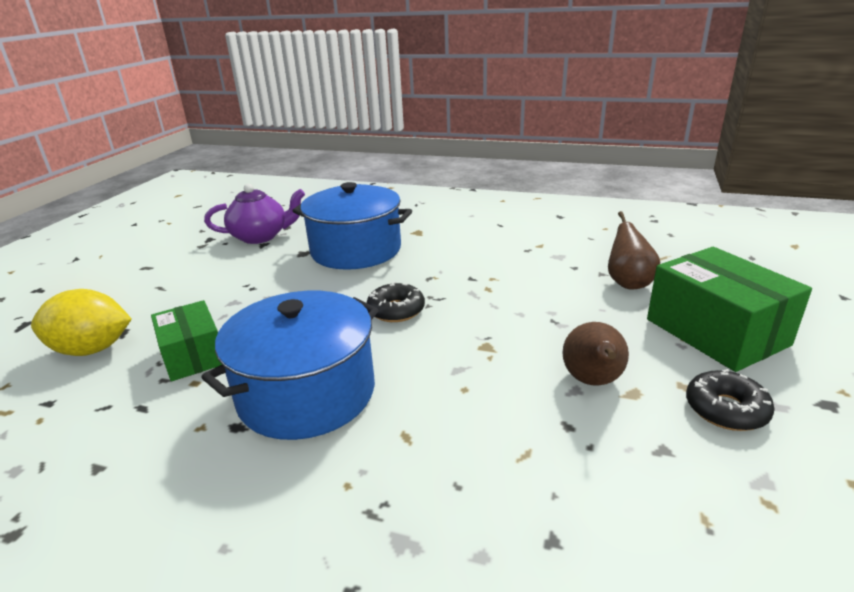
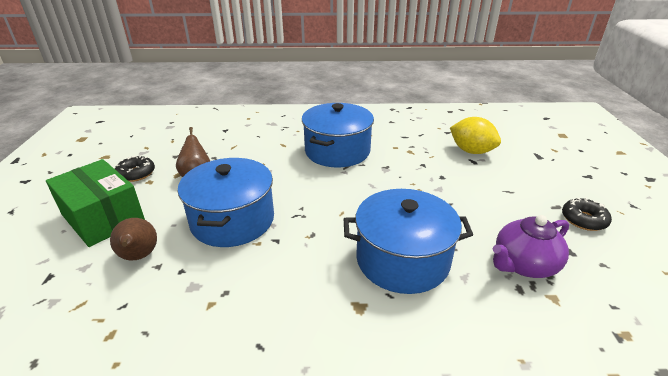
camera: 160 degrees right, 5 degrees up
(92, 349) = (471, 151): yellow lemon -> yellow lemon turned 60 degrees clockwise
(193, 355) = (414, 157): green box -> none
(396, 310) = (321, 200): black donut -> black donut (583, 220)
(522, 303) = (232, 220): none -> blue pot

